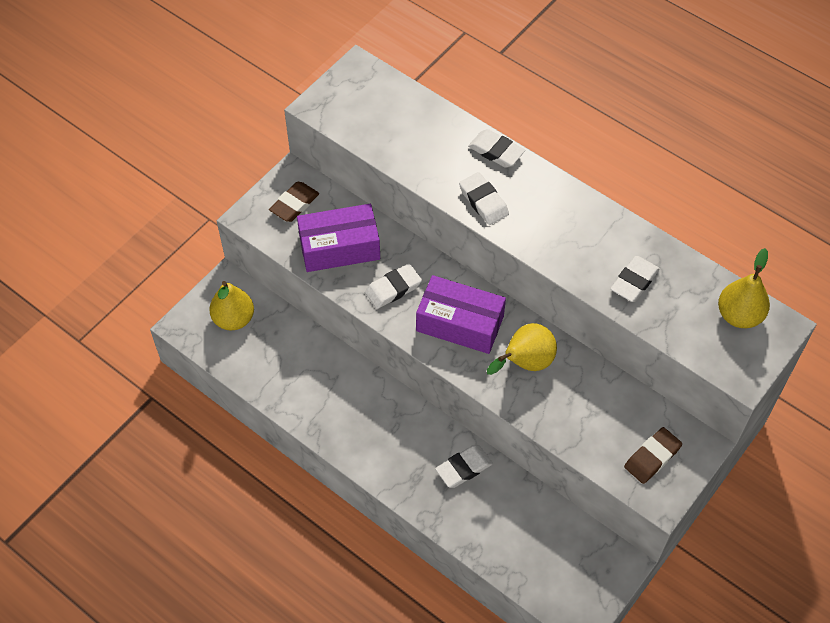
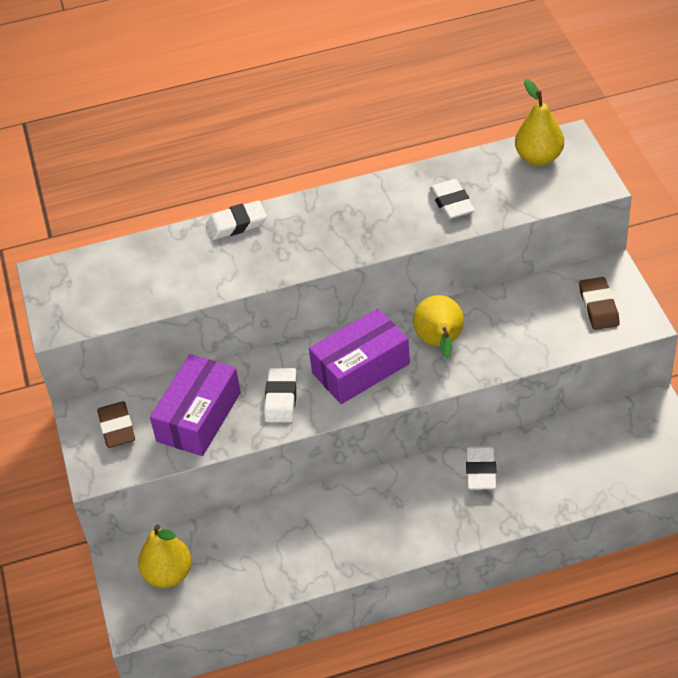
camera: 50 degrees left, 10 degrees down
(483, 201) = (281, 258): white eraser -> none

